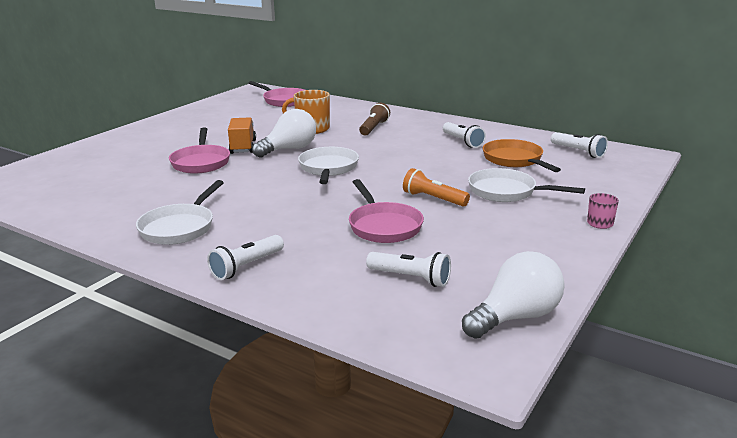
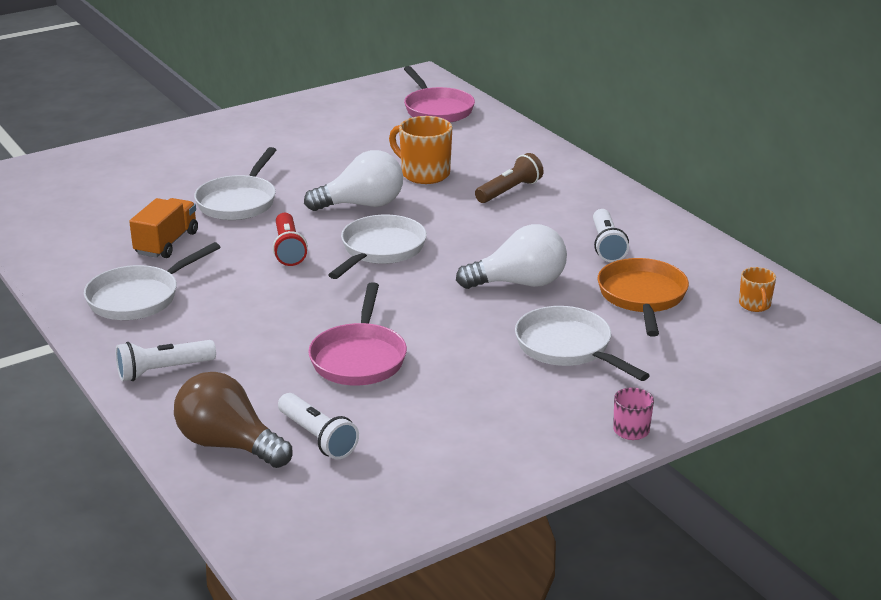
camera: 25 degrees right, 5 degrees up
(201, 162) = (239, 202): pink pan -> white pan
(243, 147) = (309, 187): orange truck -> orange truck (166, 243)
(265, 179) = (288, 249): none -> red flashlight
(350, 300) = (228, 444): none -> brown light bulb
(433, 199) = (461, 334): orange flashlight -> none
(515, 317) = (377, 520): white light bulb -> white light bulb (519, 283)
(578, 152) = (755, 305): white flashlight -> orange mug

